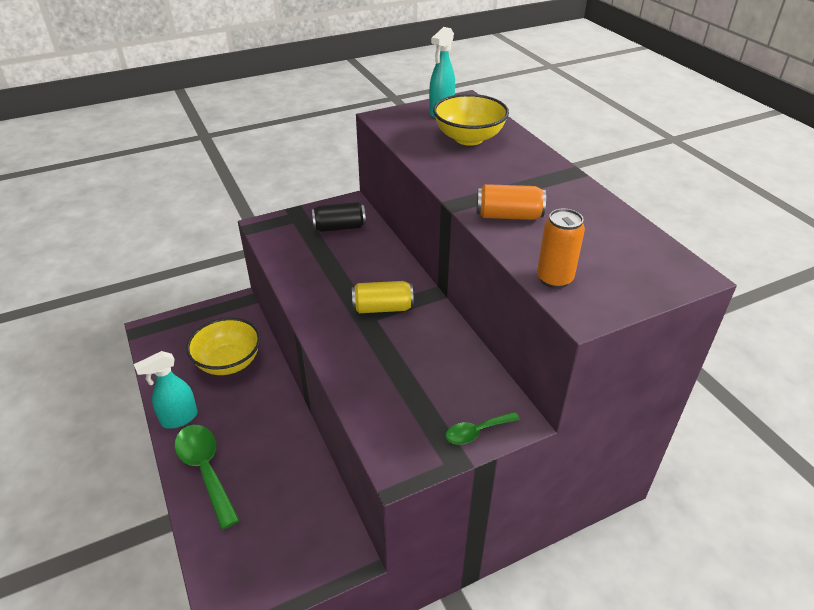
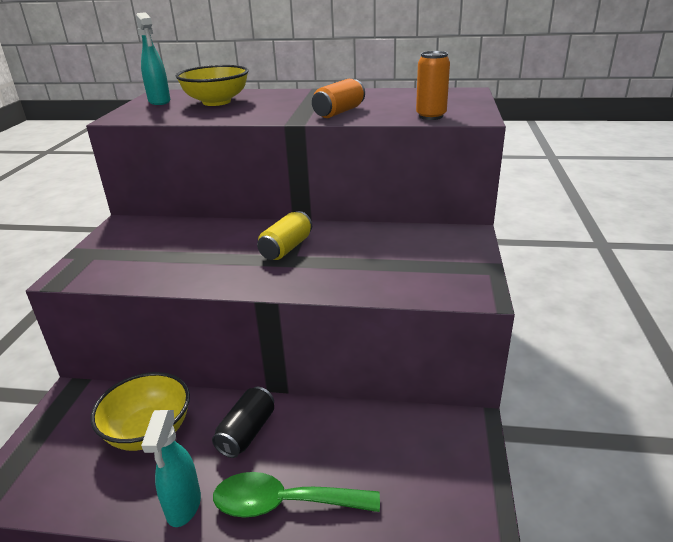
camera: 55 degrees left, 10 degrees down
(339, 227) = (146, 237): black can -> black can (247, 432)
(476, 432) = (469, 251): green spoon -> none

